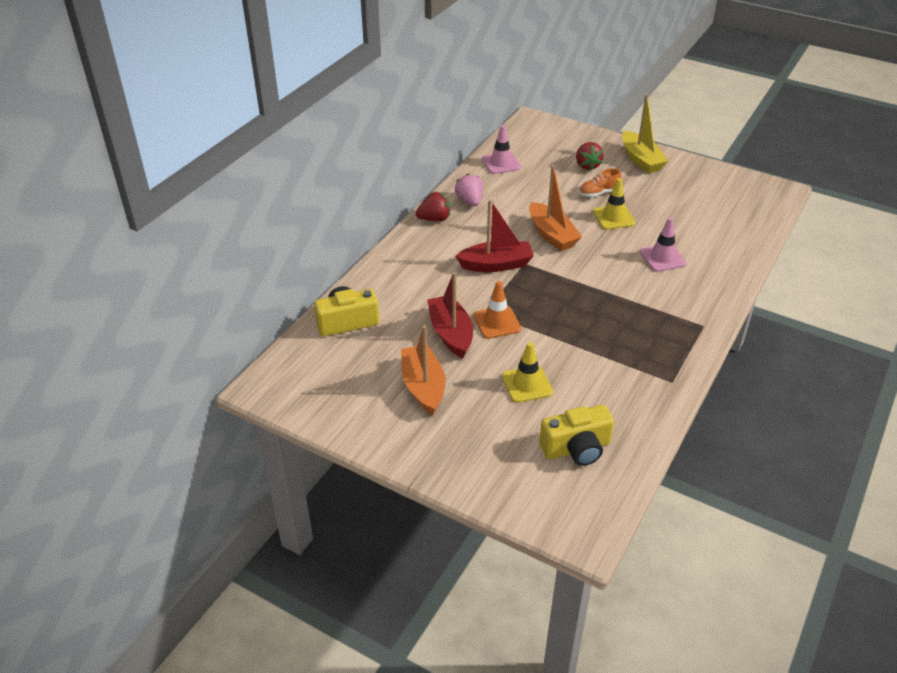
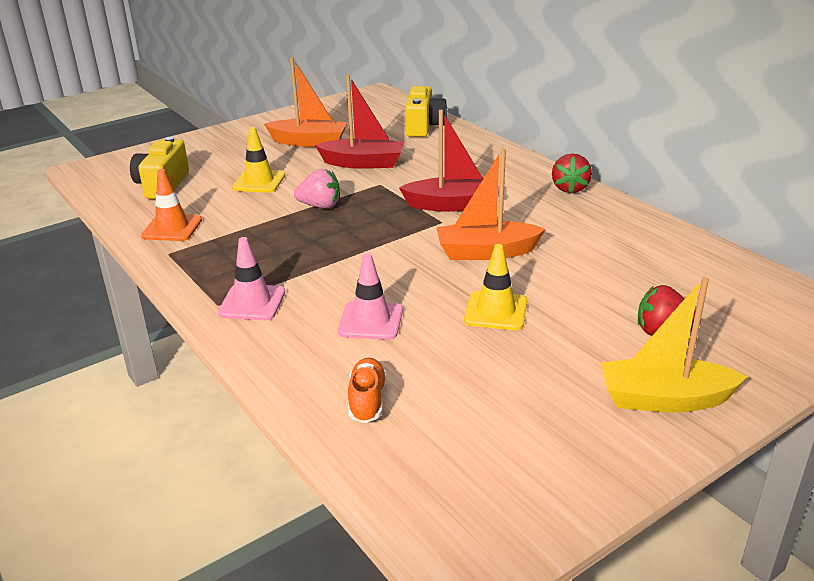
camera: 115 degrees right, 10 degrees down
(470, 201) = (599, 216): pink strawberry -> pink strawberry (320, 206)
(496, 265) = (452, 205): red boat -> red boat turned 105 degrees counterclockwise
(497, 322) = (356, 186): orange traffic cone -> orange traffic cone (172, 228)
(501, 163) = (694, 258): pink traffic cone -> pink traffic cone (252, 303)
(598, 193) = (571, 318): orange shoe -> orange shoe (367, 400)

